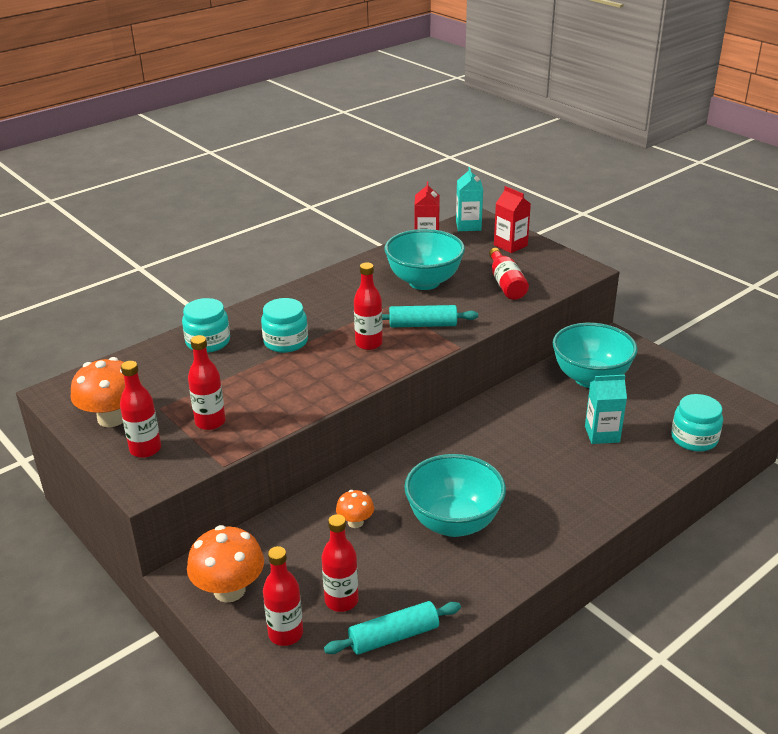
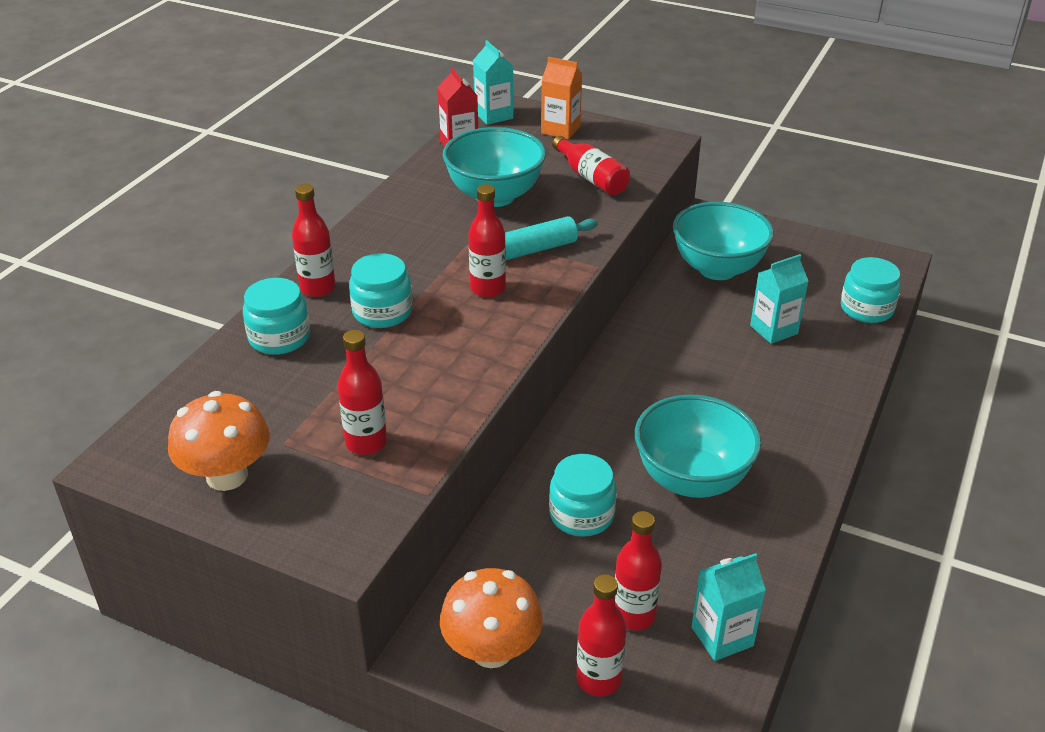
camera: 25 degrees left, 5 degrees up
(145, 449) = (307, 504): red bottle -> red bottle (318, 288)
(355, 522) = (581, 515): orange mushroom -> turquoise jar
(393, 636) = (722, 636): turquoise rolling pin -> turquoise carton
(510, 245) = (560, 130): red carton -> orange carton

